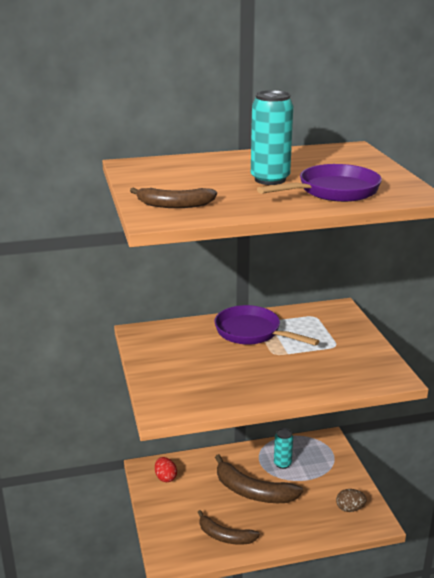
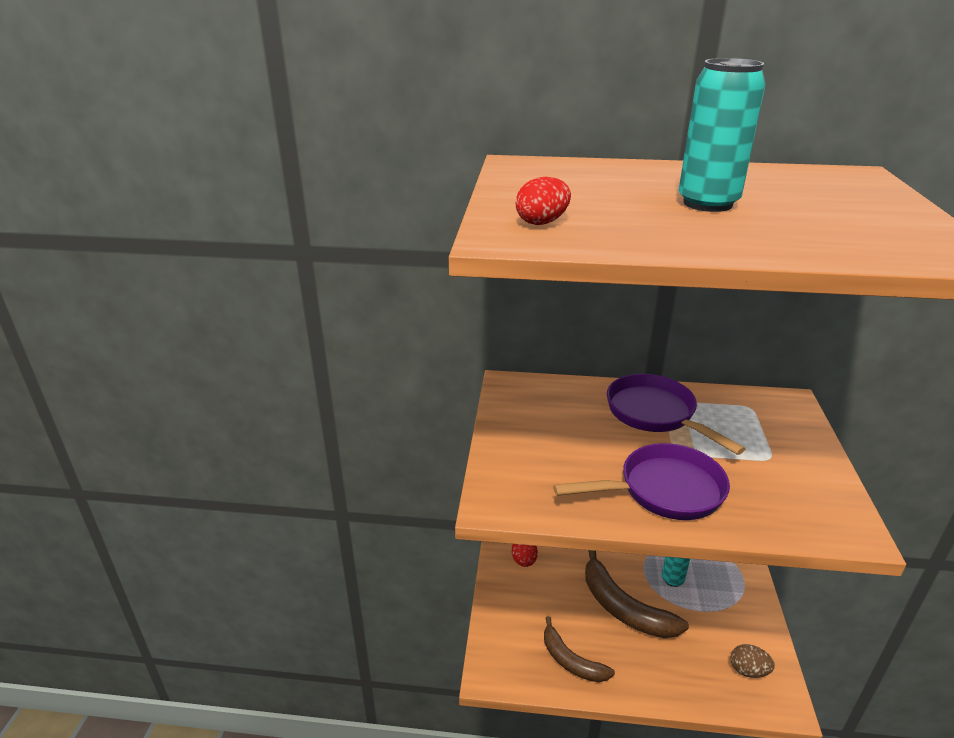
camera: 20 degrees right, 5 degrees up
(174, 205) = (542, 222): brown banana -> red egg
(333, 191) = (806, 233): purple pan -> purple pan (663, 490)

